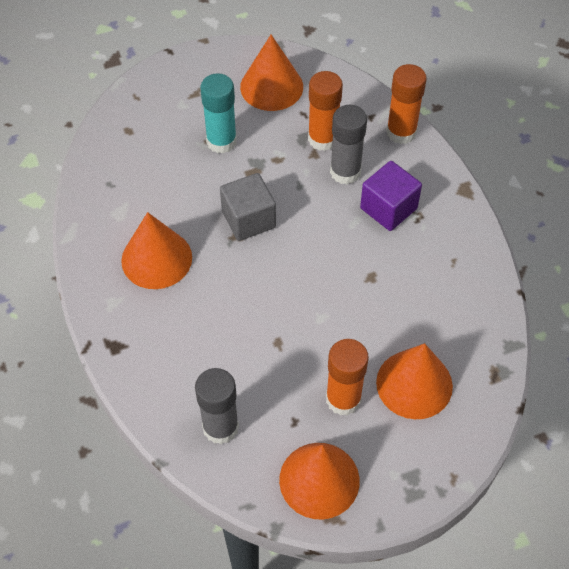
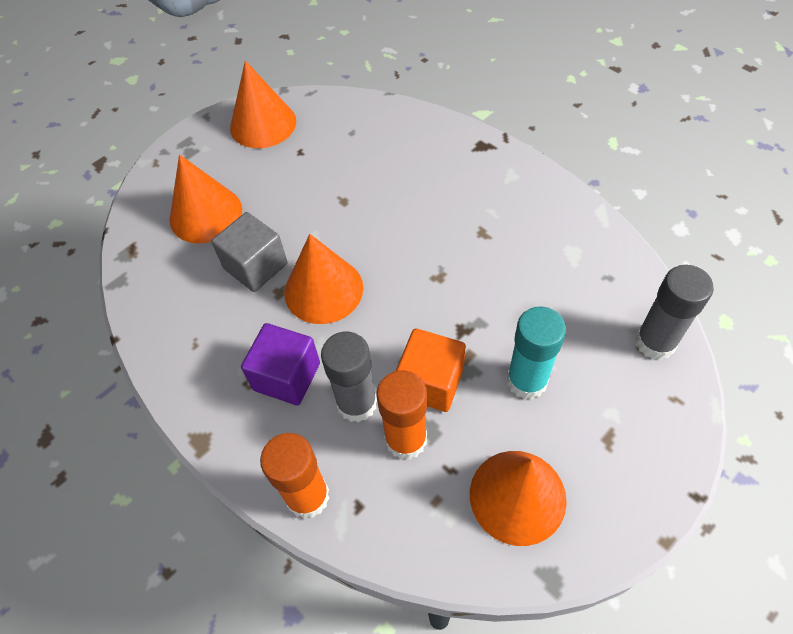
camera: 160 degrees right, 0 degrees up
(156, 259) = (501, 224): orange cone -> orange cone (323, 290)
(220, 427) = (357, 126): grey glue stick -> grey glue stick (655, 342)
(248, 219) = (436, 299): grey cube -> grey cube (256, 266)
(287, 165) = (430, 382): none -> orange cube
(343, 399) = (265, 180): orange glue stick -> none

